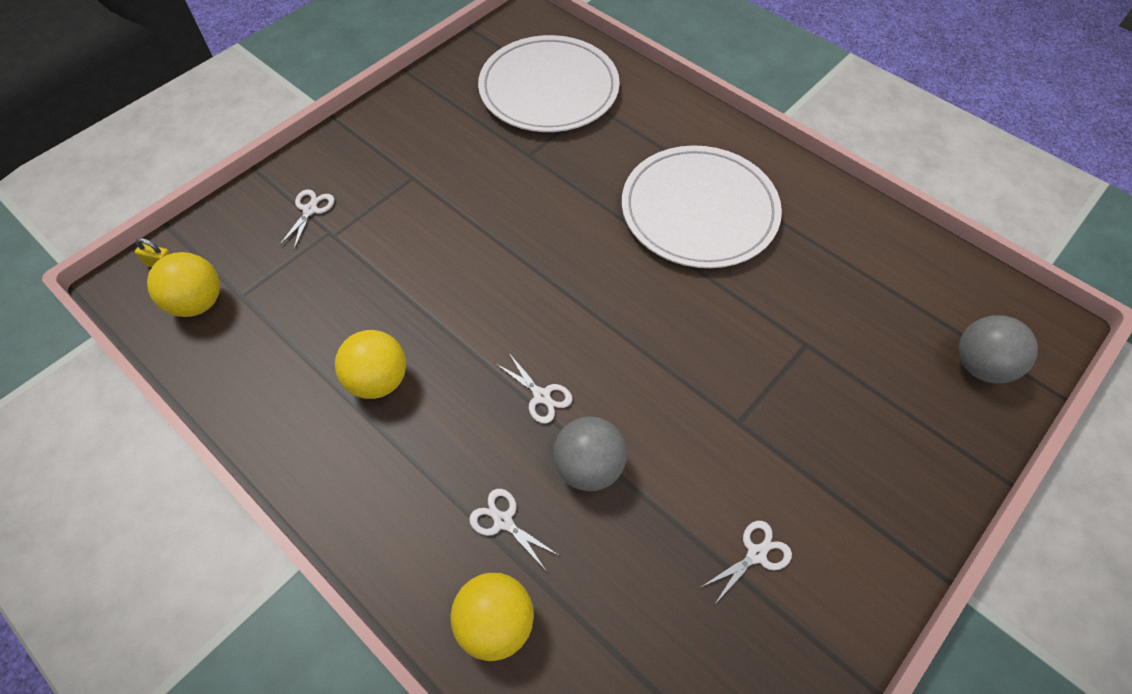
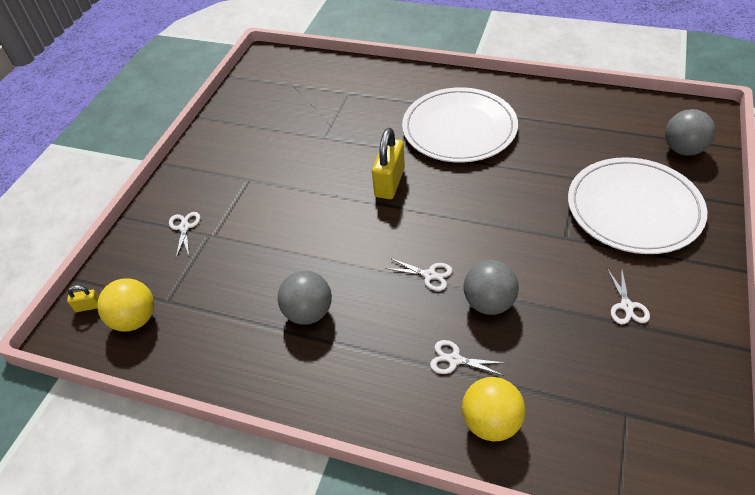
camera: 20 degrees left, 10 degrees down
(378, 380) = (308, 312): yellow ball -> grey ball
(549, 89) = (310, 93): white plate -> white plate (634, 208)
(569, 250) = (389, 182): none -> yellow padlock
(756, 554) = (626, 306): white scissors -> white scissors turned 150 degrees clockwise

